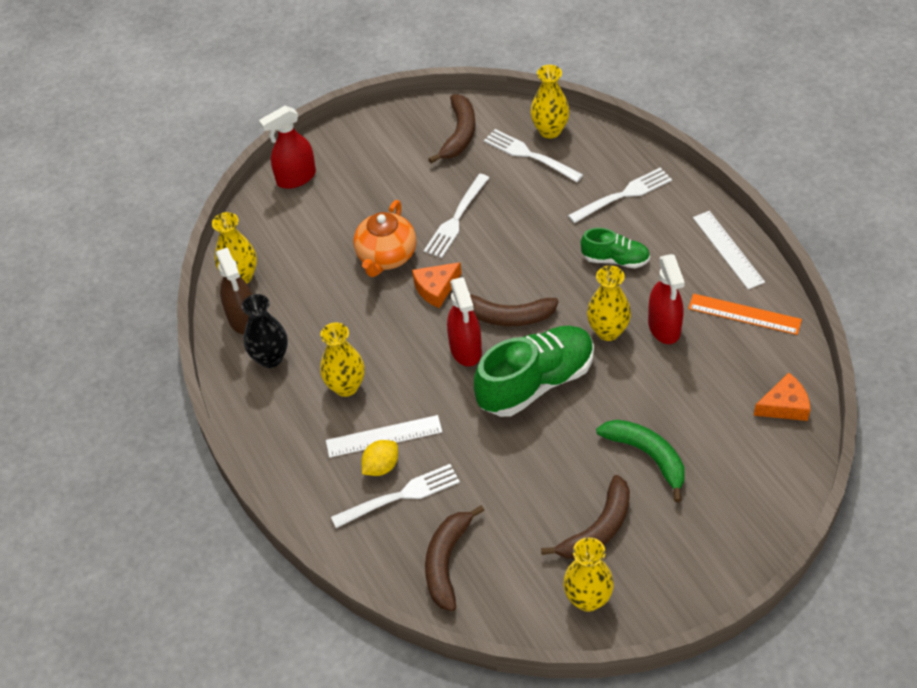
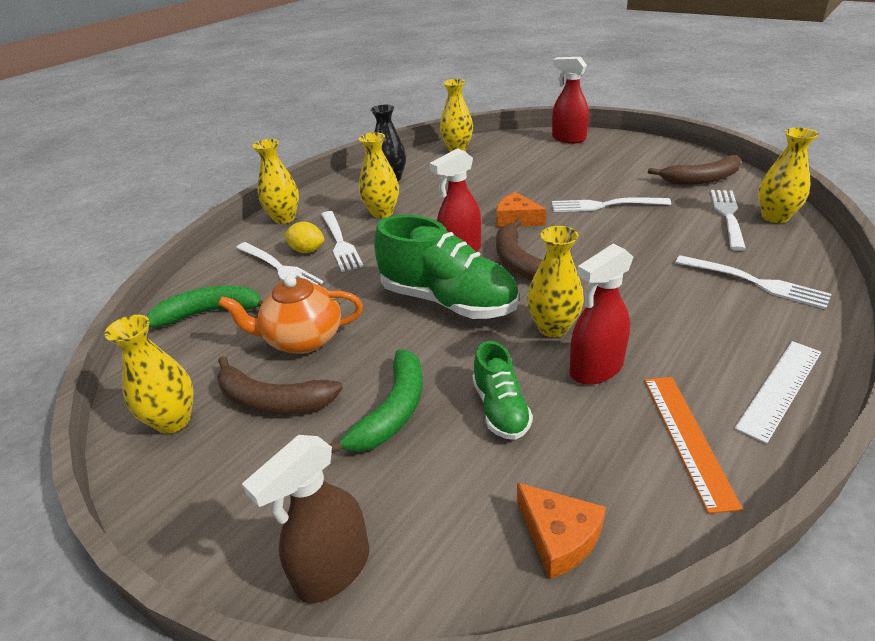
camera: 65 degrees right, 15 degrees down
(243, 319) = (419, 161): brown spray bottle -> brown spray bottle (333, 569)
(293, 475) = (284, 218): none -> yellow vase
(384, 436) = (340, 242): white ruler -> white fork
(386, 257) = (529, 190): orange teapot -> orange teapot (302, 339)
(446, 562) = (211, 312): brown banana -> green banana
(615, 259) = (658, 304): green shoe -> green shoe (500, 409)

